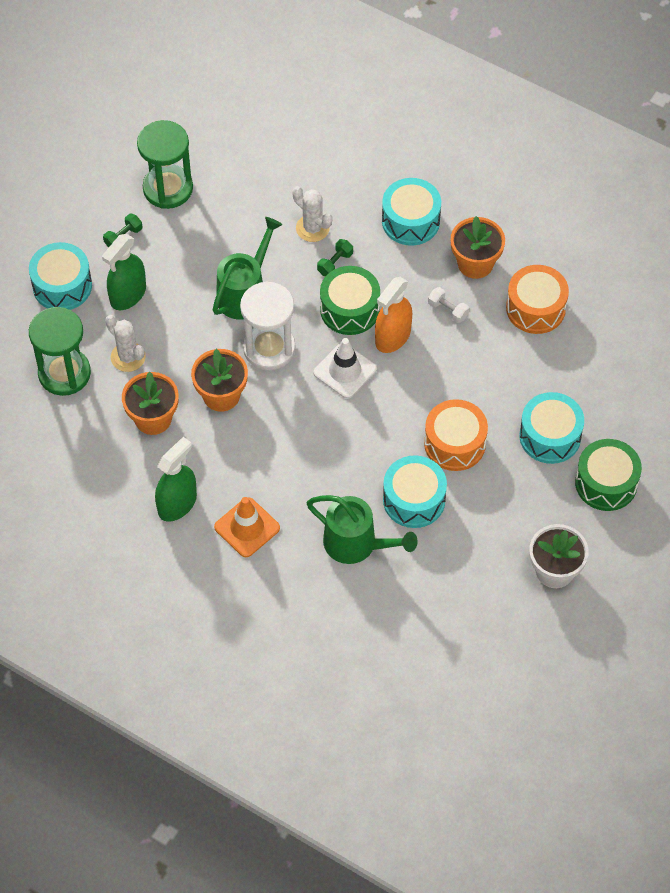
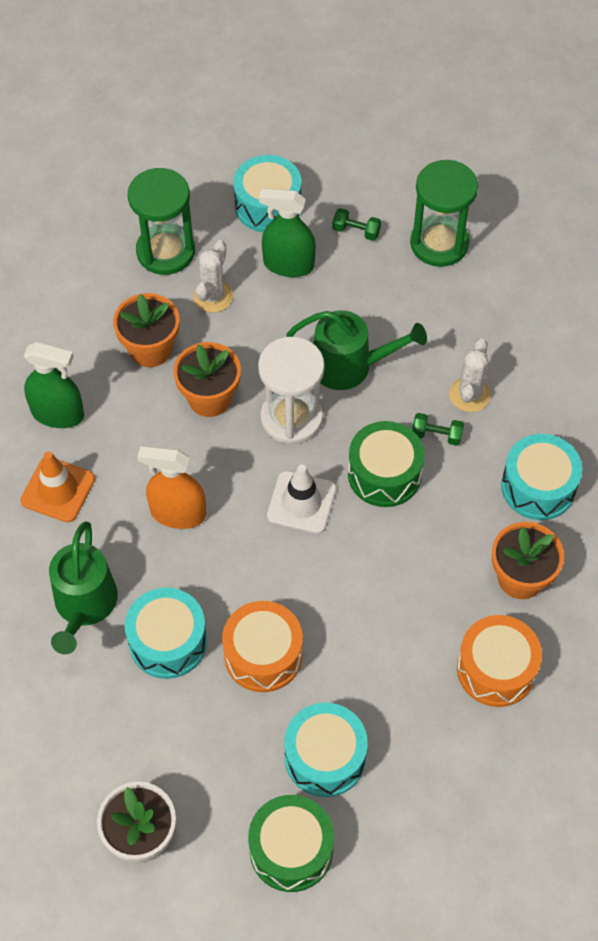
camera: 65 degrees right, 0 degrees up
(393, 337) = (372, 532): orange spray bottle -> orange spray bottle (178, 513)
(448, 310) = (439, 574): white dumbbell -> none

